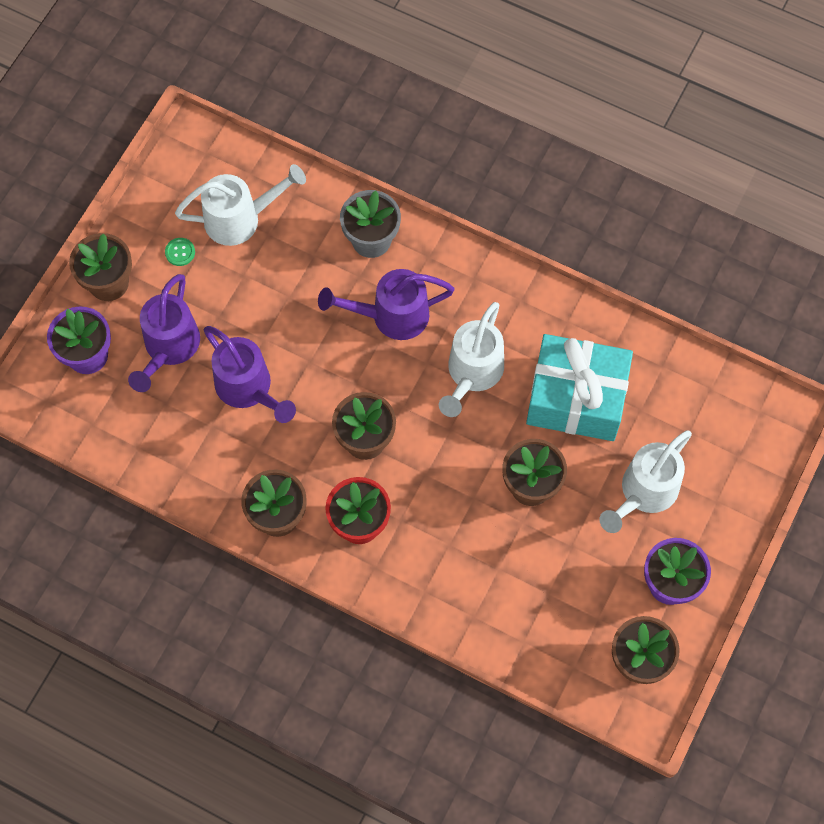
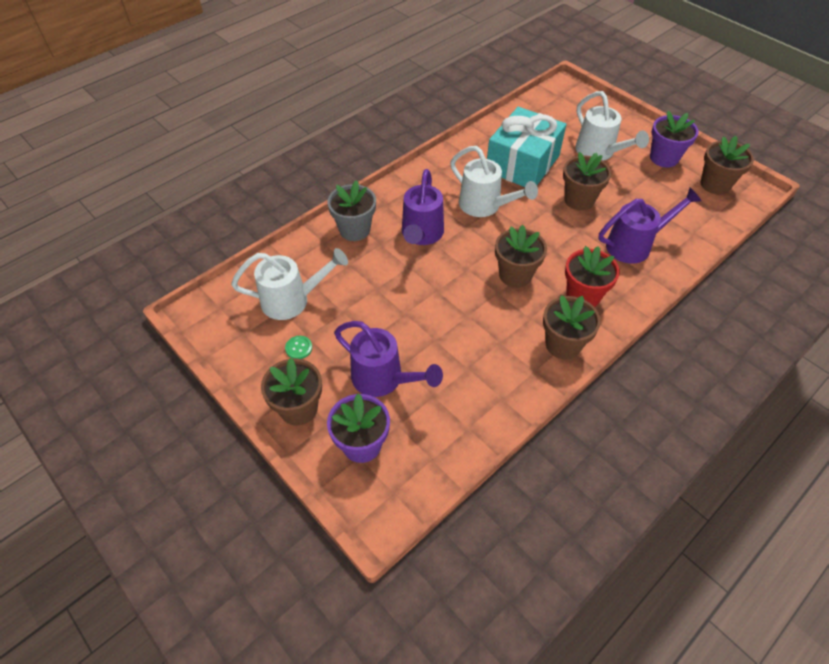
camera: 70 degrees left, 15 degrees down
(240, 219) = (292, 300): white watering can -> white watering can turned 75 degrees clockwise
(248, 389) = (444, 334): purple watering can -> purple watering can (634, 245)

